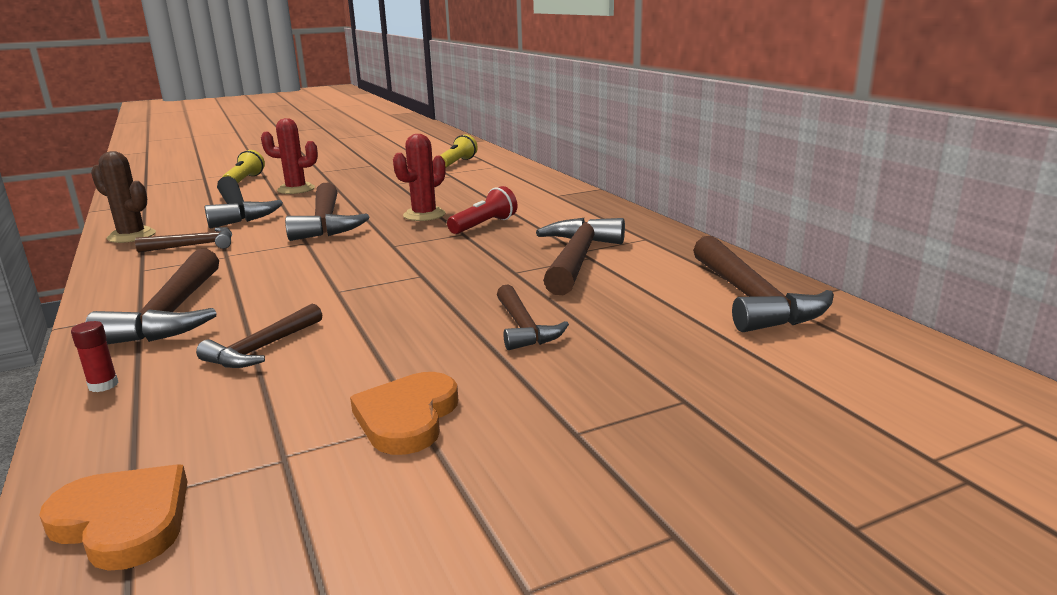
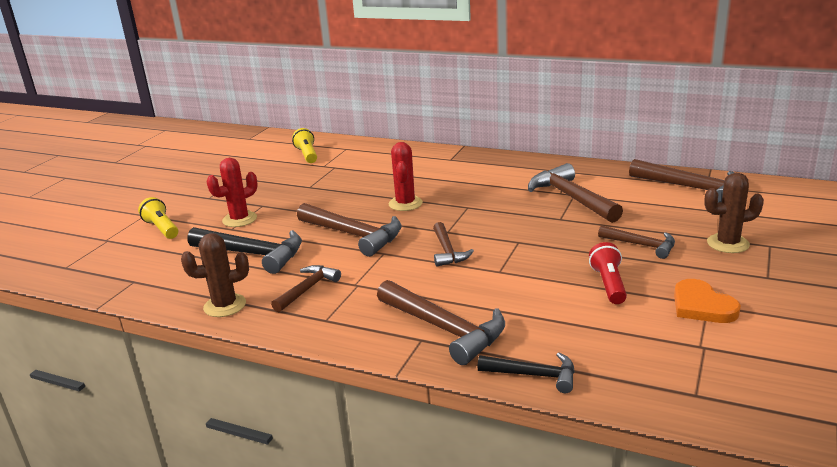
camera: 40 degrees left, 5 degrees up
(103, 385) = (534, 375): red glue stick -> black hammer
(123, 521) = (715, 401): orange heart -> none
(262, 348) = (555, 316): brown hammer -> brown hammer (447, 251)
(484, 225) = (465, 197): red flashlight -> red flashlight (608, 284)
(630, 372) = (728, 244): none -> brown cactus

